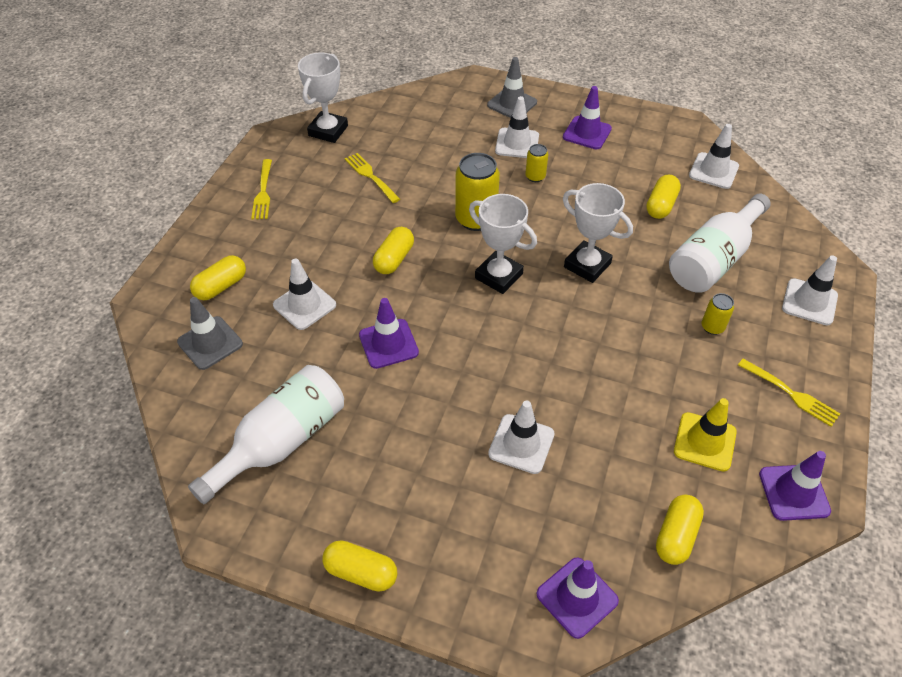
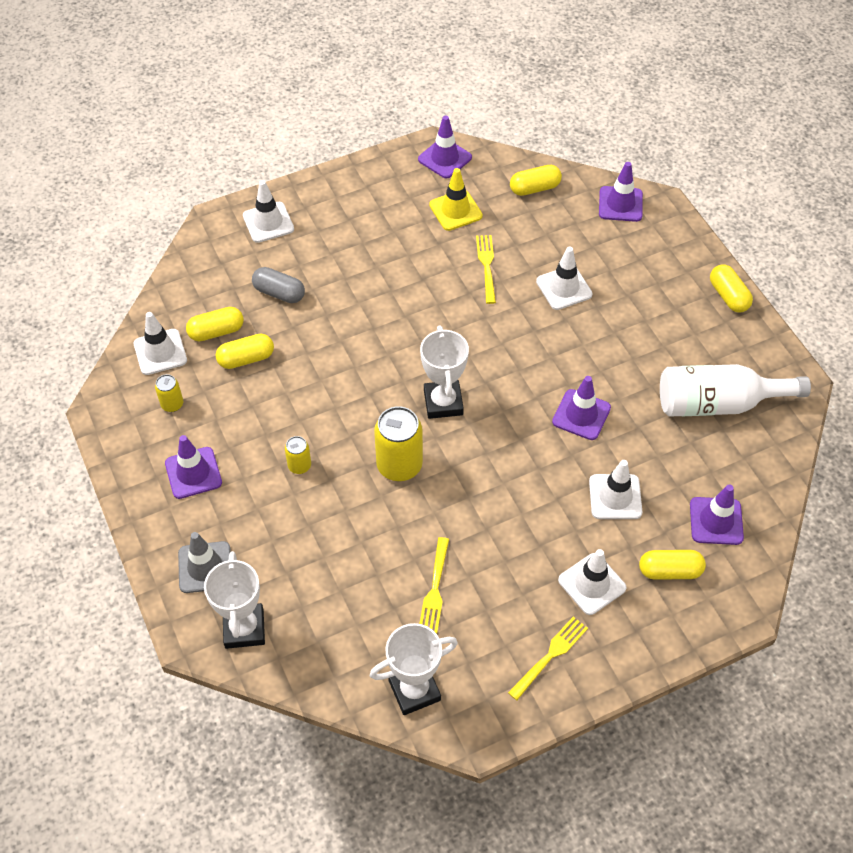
camera: 135 degrees left, 5 degrees up
(210, 343) = (716, 521): grey traffic cone -> purple traffic cone
(394, 259) = (505, 482): yellow capsule -> yellow capsule (216, 331)
(517, 143) = (266, 514): white traffic cone -> white traffic cone (592, 584)
(587, 265) = (369, 359): white trophy -> white trophy (244, 628)
(712, 327) = (352, 257): yellow can -> yellow can (172, 404)
(713, 260) = (279, 293): white bottle -> grey capsule
(790, 393) = (369, 193): yellow fork -> yellow fork (487, 266)

